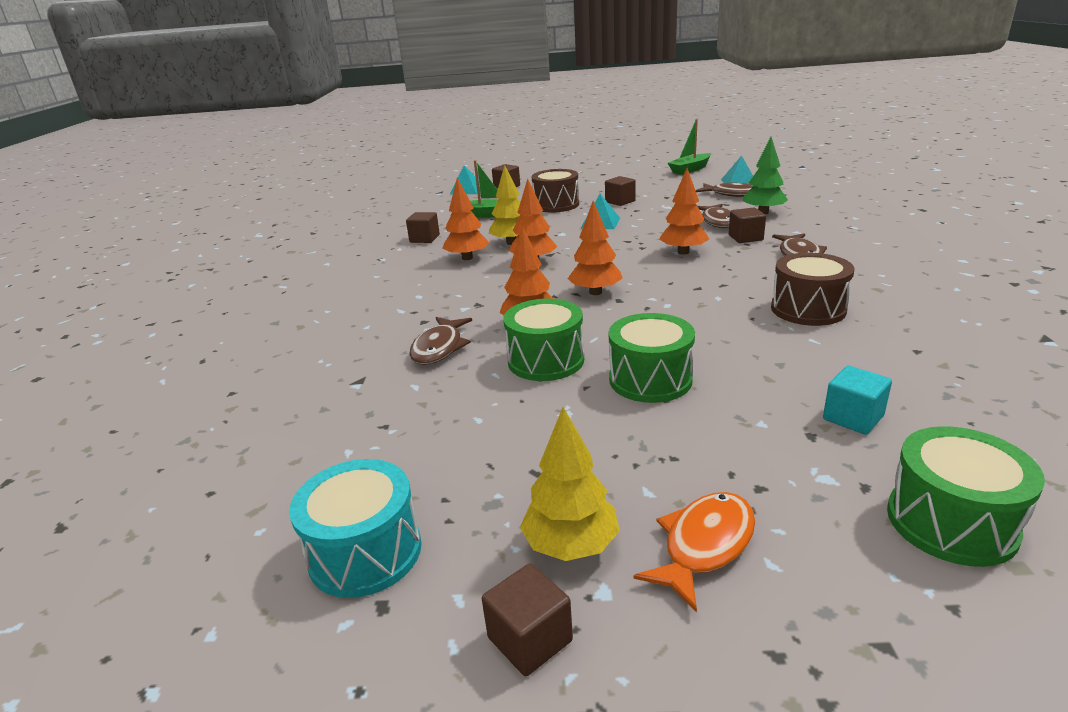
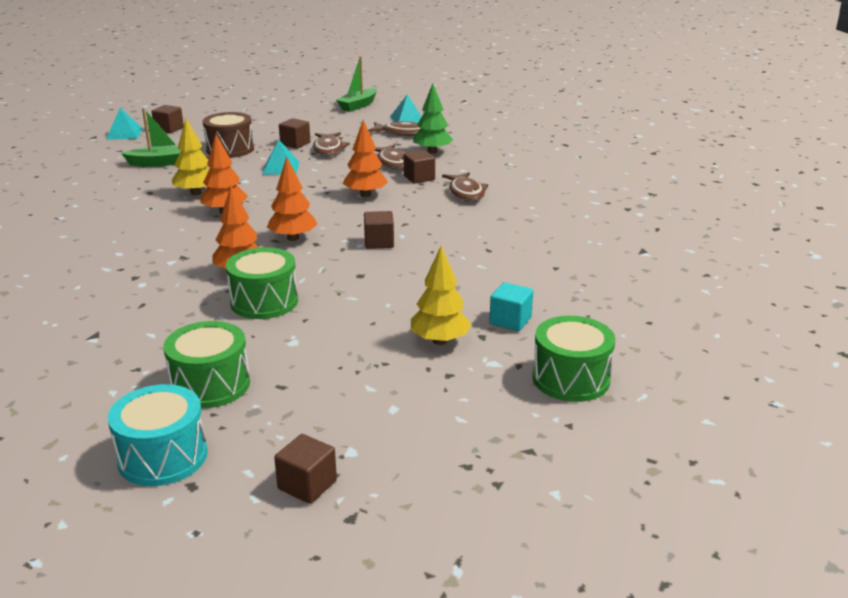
camera: 20 degrees left, 0 degrees up
(424, 239) = (99, 193): brown cube -> brown cube (379, 242)
(439, 348) = (161, 300): brown fish -> brown fish (328, 149)
(467, 258) = (154, 211): orange tree -> none
(571, 545) = (321, 428): yellow tree -> yellow tree (439, 341)
(650, 379) = (356, 308): green drum -> green drum (210, 385)
(704, 546) = (415, 415): orange fish -> none
(808, 309) = (475, 241): brown drum -> none

